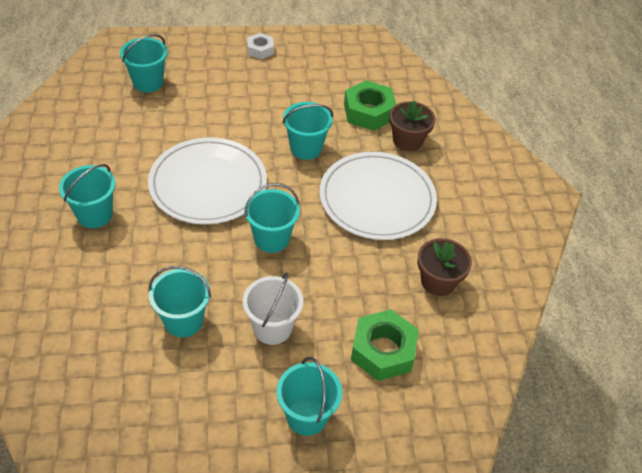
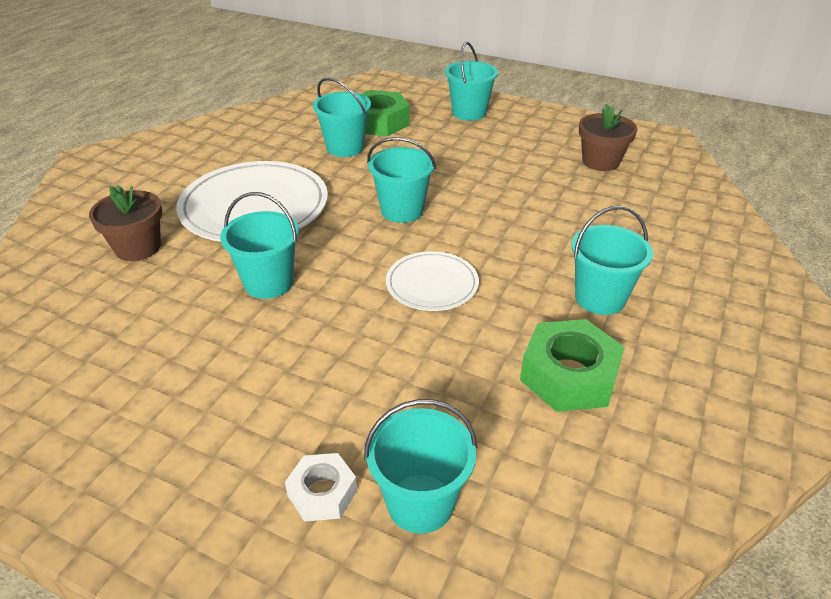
camera: 145 degrees left, 10 degrees down
(183, 321) = (535, 181): turquoise bucket -> turquoise bucket (345, 148)
(208, 184) = (432, 284): white plate -> white plate, size x0.54
(260, 50) = (143, 494): white nut -> white nut (322, 493)
(272, 328) = (457, 156): white bucket -> none
(369, 112) = (129, 299): green nut -> green nut (569, 375)
(438, 281) = (284, 140): brown flower pot -> brown flower pot (600, 162)

